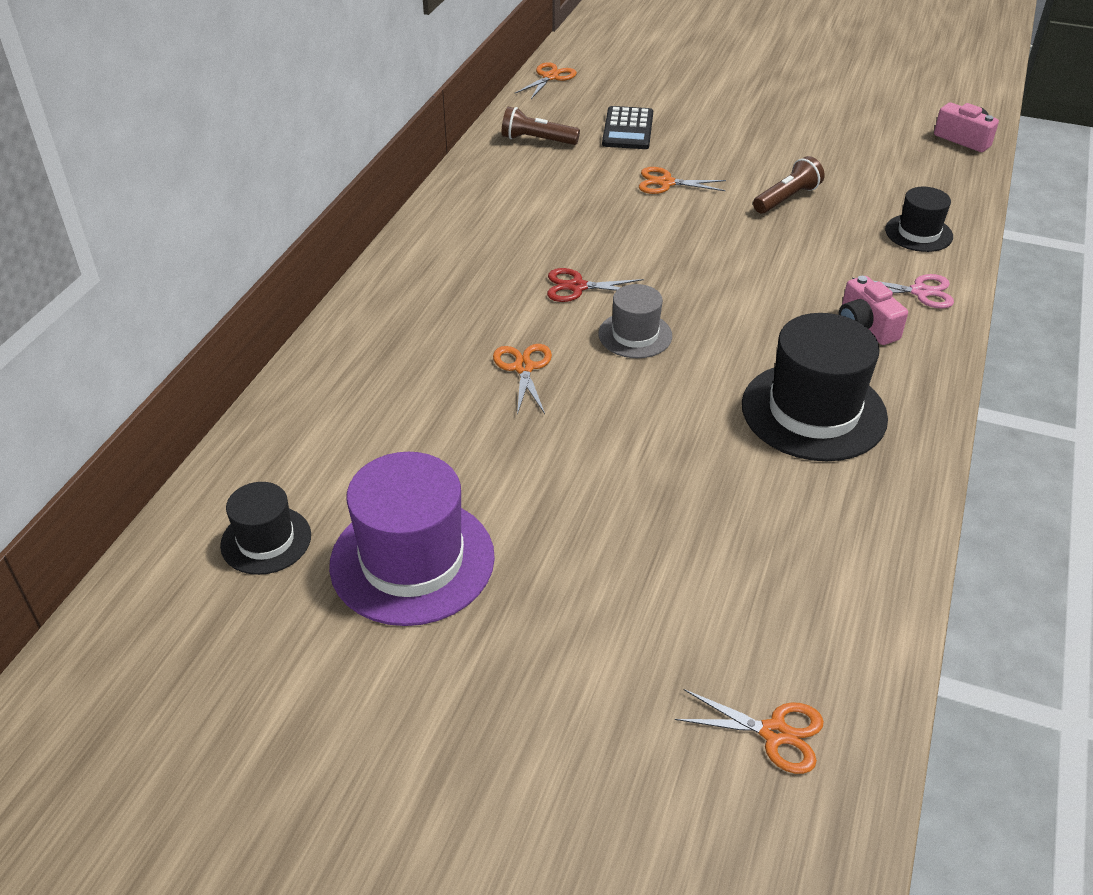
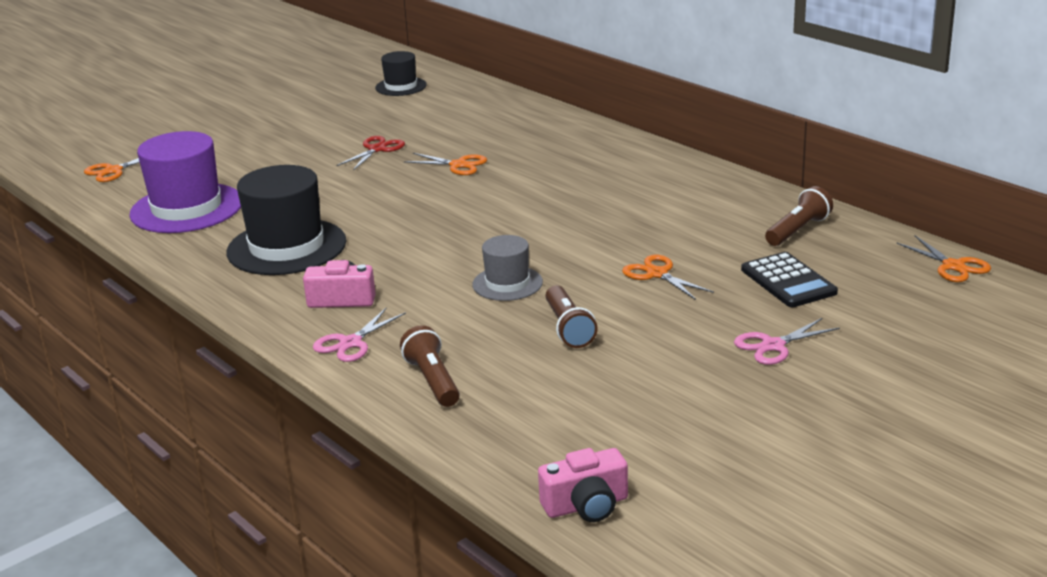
camera: 120 degrees right, 15 degrees down
(412, 560) = (339, 114): purple hat -> purple hat (186, 208)
(577, 287) = (531, 200): red scissors -> red scissors (377, 149)
(628, 129) = (788, 281): black calculator -> black calculator turned 150 degrees counterclockwise
(635, 335) = (447, 207): grey hat -> grey hat (507, 283)
(666, 183) = (657, 274): orange scissors -> orange scissors turned 75 degrees counterclockwise
(725, 118) = (773, 346): none -> pink scissors
(918, 233) = (433, 381): black hat -> brown flashlight

